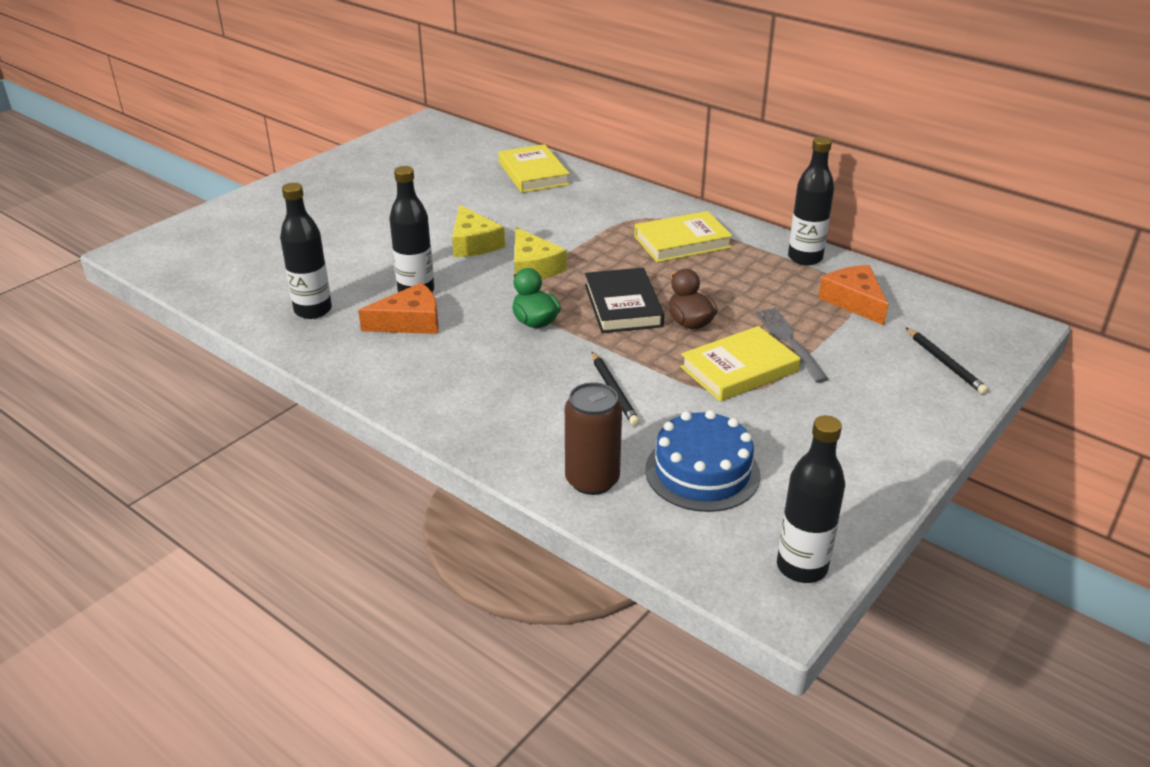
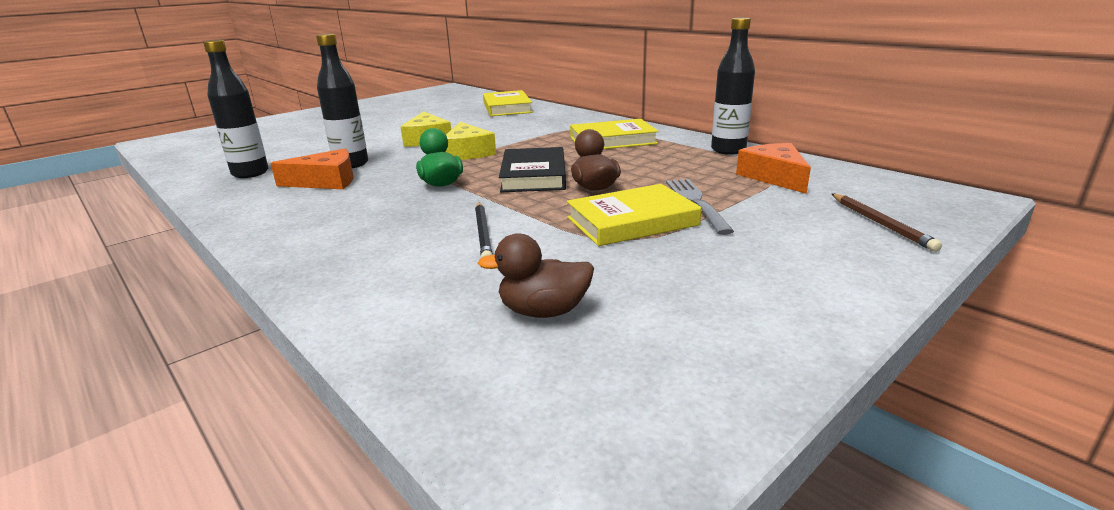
camera: 10 degrees right, 10 degrees down
(592, 480) = (399, 312): brown can -> none
(702, 472) = (544, 311): blue cake -> brown duck
(801, 567) = (642, 446): black bottle -> none
(945, 363) = (881, 224): black pencil -> brown pencil

